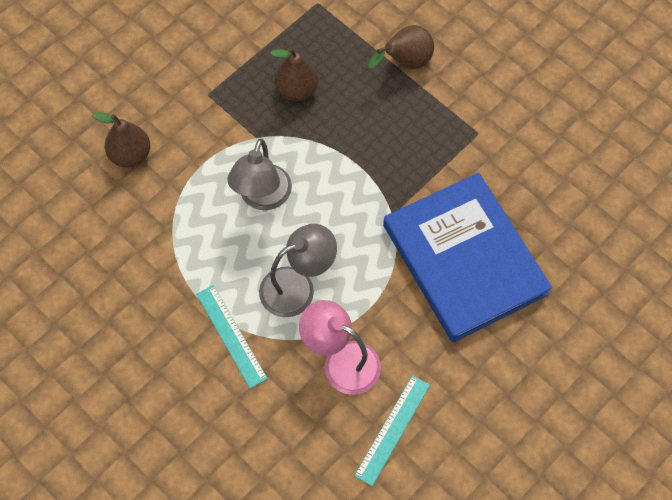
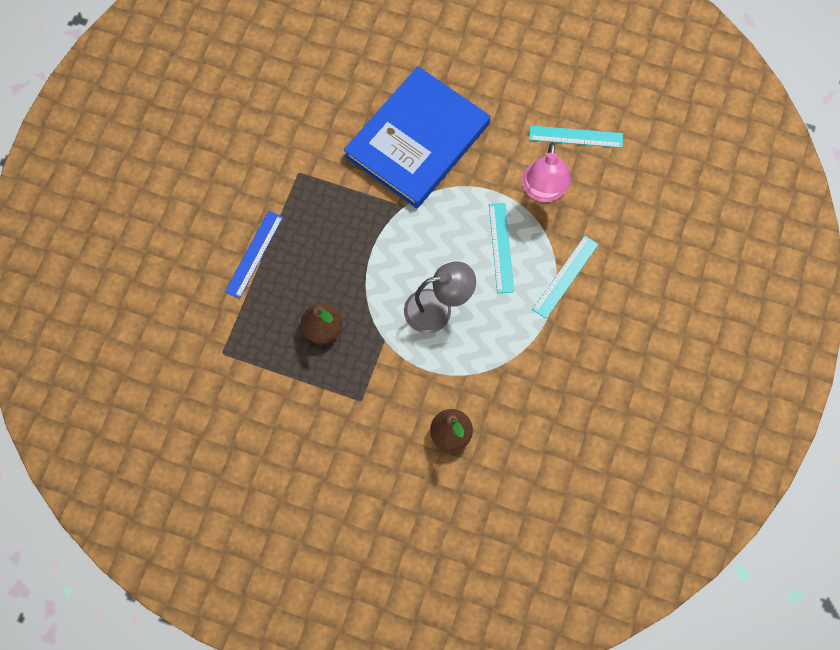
camera: 115 degrees left, 5 degrees up
(297, 286) = (501, 247): grey lamp -> turquoise ruler
(405, 62) = (254, 254): brown pear -> blue ruler

